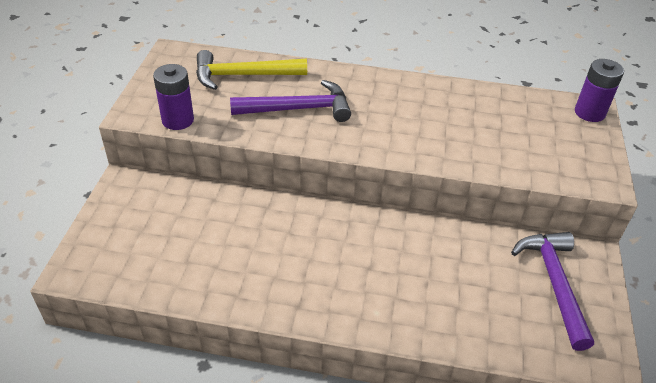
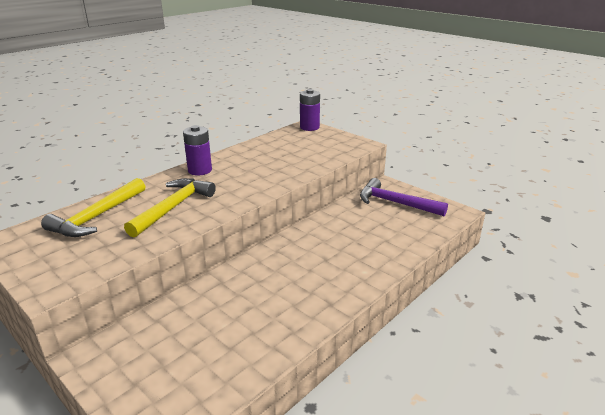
camera: 55 degrees left, 15 degrees down
(178, 120) = (98, 266): purple battery -> purple battery (200, 170)
(299, 109) = (173, 207): purple hammer -> yellow hammer

